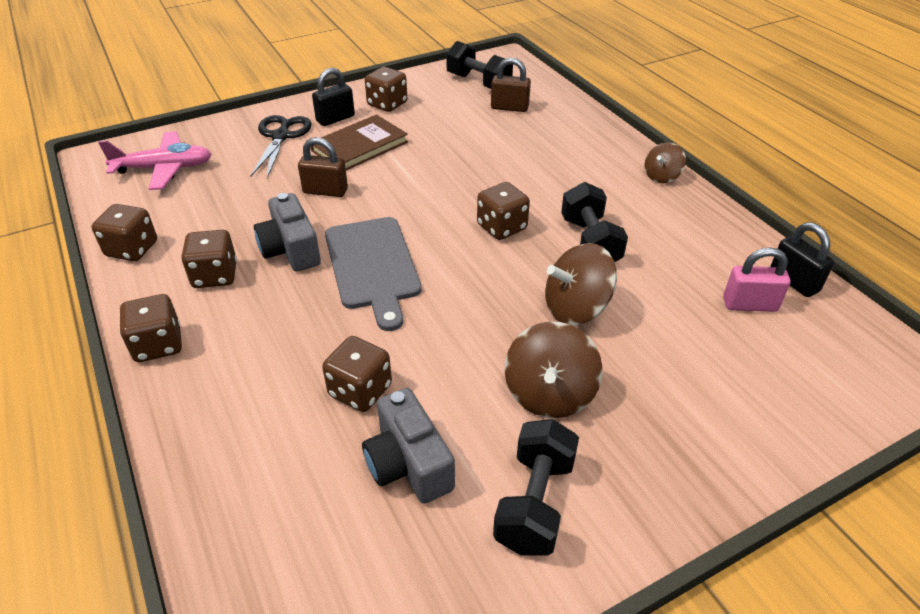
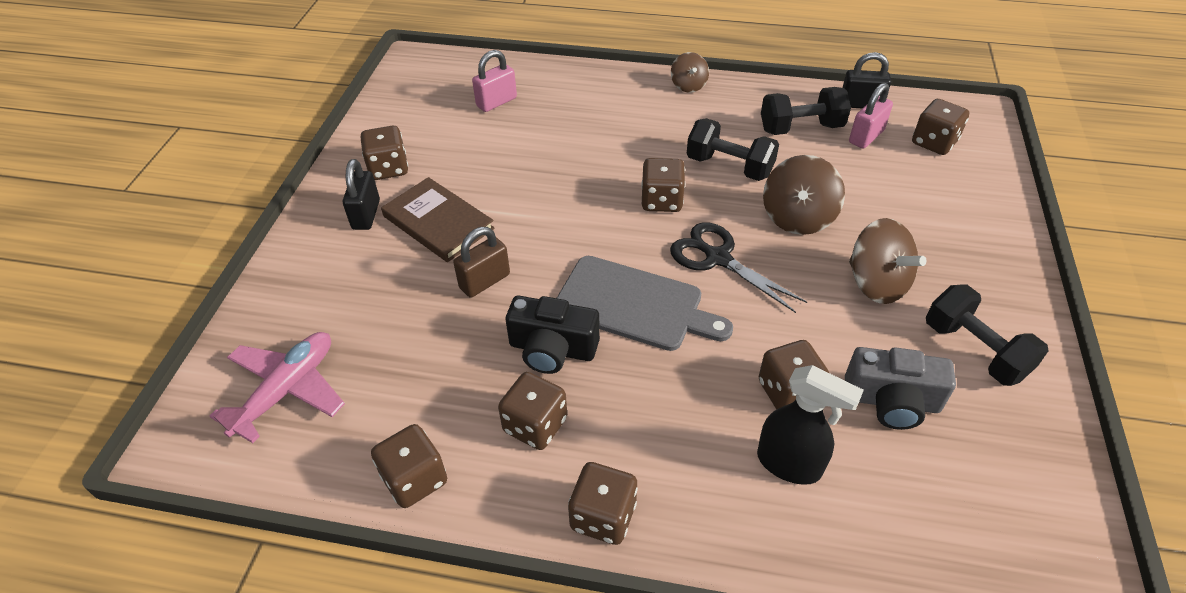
camera: 50 degrees left, 5 degrees up
(281, 137) = (346, 269): black scissors -> black scissors (718, 258)
(281, 425) = (789, 464): none -> black spray bottle
(291, 250) = (552, 349): grey camera -> black camera
(360, 146) = (438, 222): brown book -> brown book turned 45 degrees counterclockwise
(478, 82) = (431, 96): black dumbbell -> black dumbbell (801, 128)
(509, 107) = (496, 102): brown padlock -> pink padlock
(812, 355) = (934, 142): none -> brown dice

